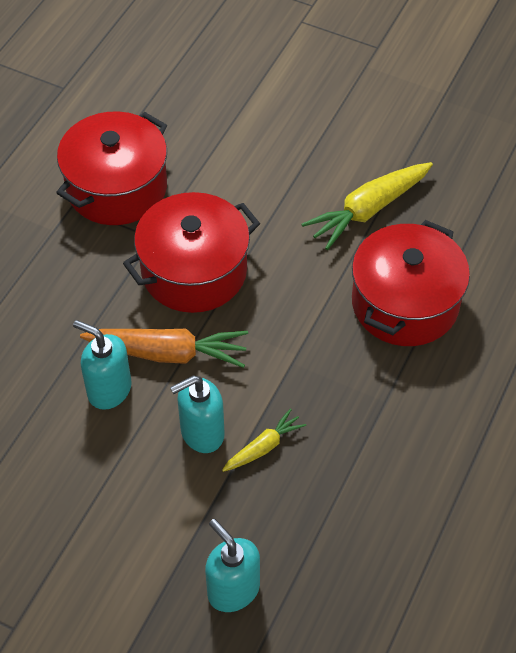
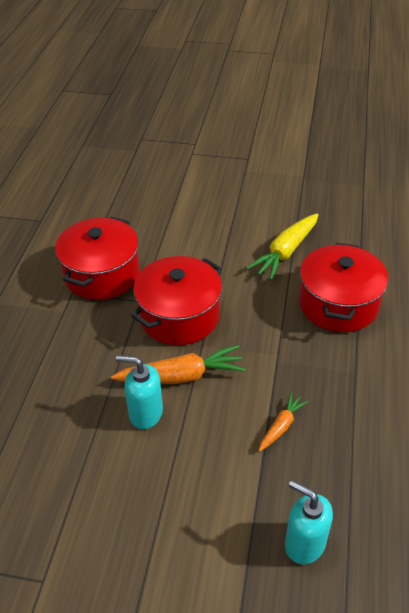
camera: 15 degrees left, 10 degrees down
(201, 433) = (230, 427): turquoise soap dispenser -> none
(263, 447) = (281, 426): yellow carrot -> orange carrot

